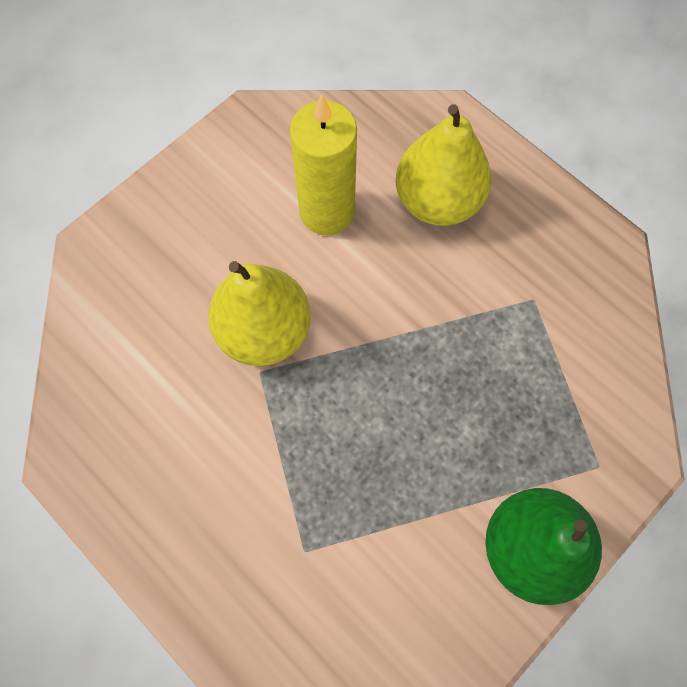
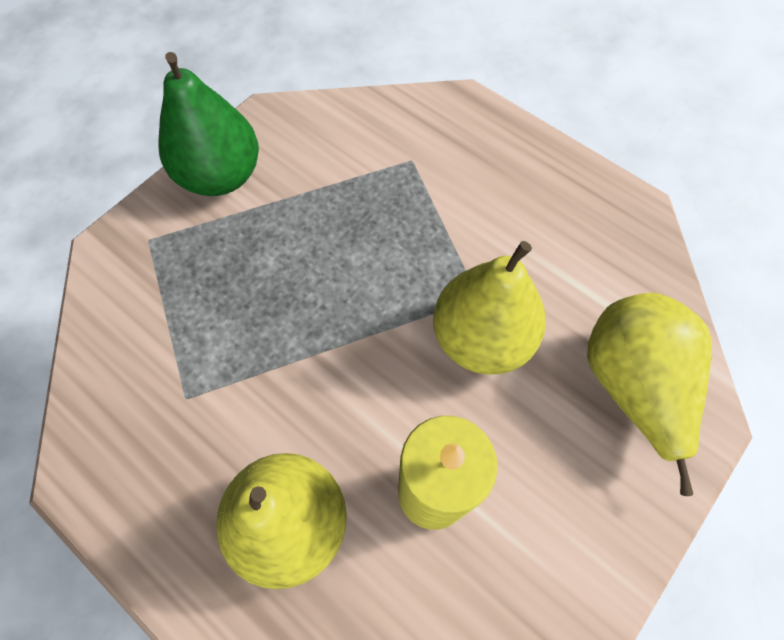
camera: 175 degrees right, 5 degrees down
(142, 278) = (631, 386): none -> yellow pear

